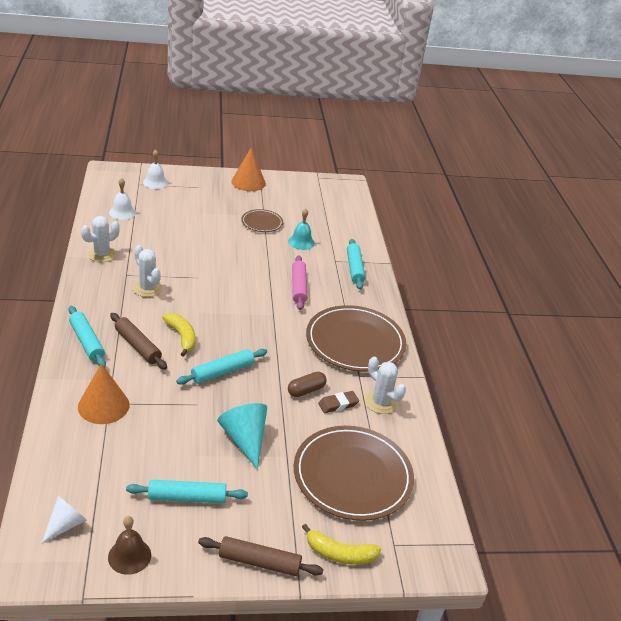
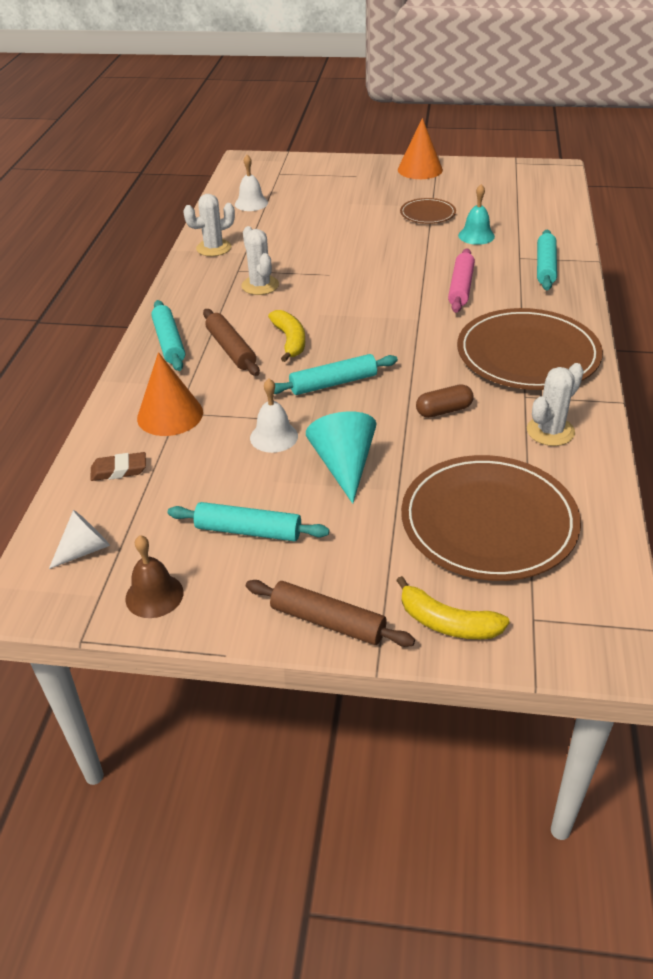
camera: 20 degrees right, 5 degrees up
(155, 182) = (300, 171): white bell -> white bell (274, 437)
(338, 404) = (486, 430): brown eraser -> brown eraser (119, 470)
(380, 402) = (550, 431): white cactus -> white cactus turned 75 degrees clockwise

